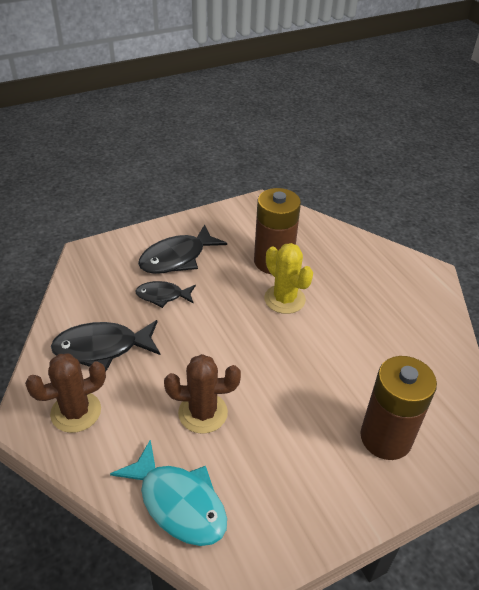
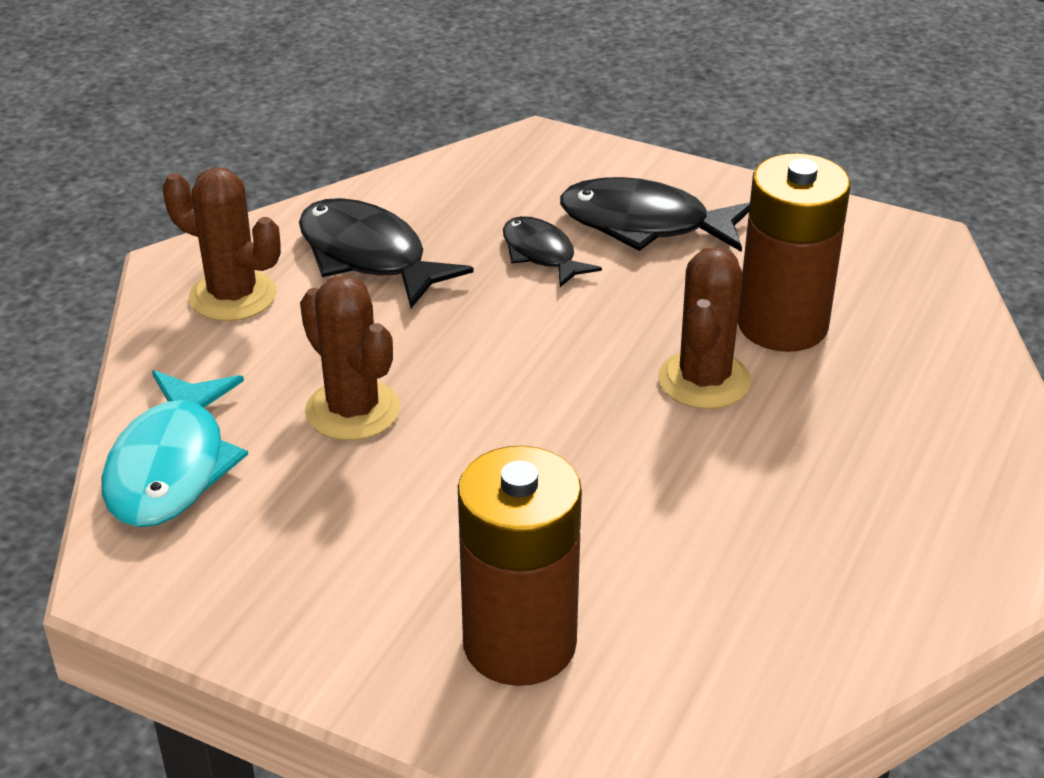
camera: 55 degrees right, 5 degrees down
(284, 299) = (704, 380): yellow cactus -> brown cactus

